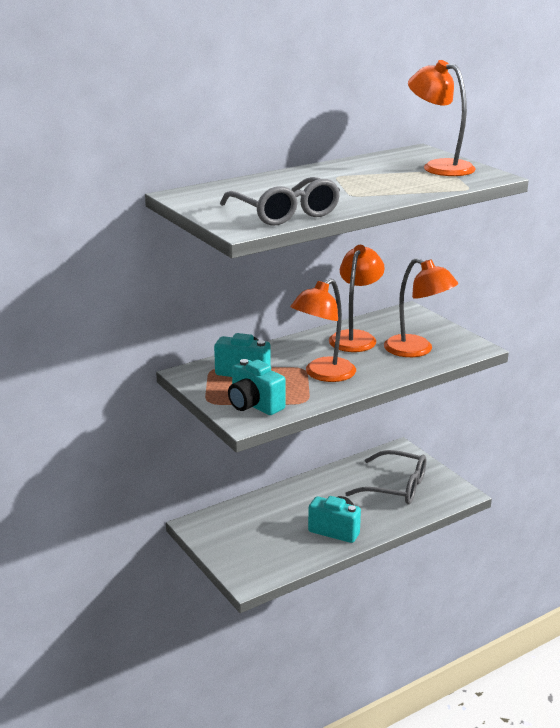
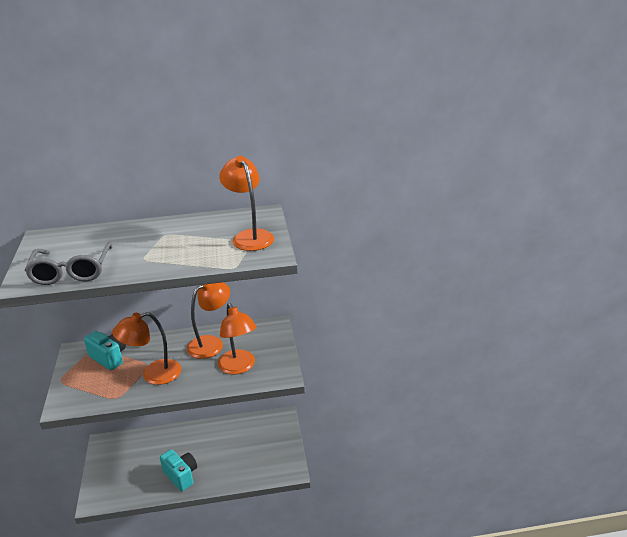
camera: 25 degrees right, 5 degrees up
(254, 405) = (82, 392): turquoise camera -> none
(397, 487) = (252, 451): grey glasses -> none

